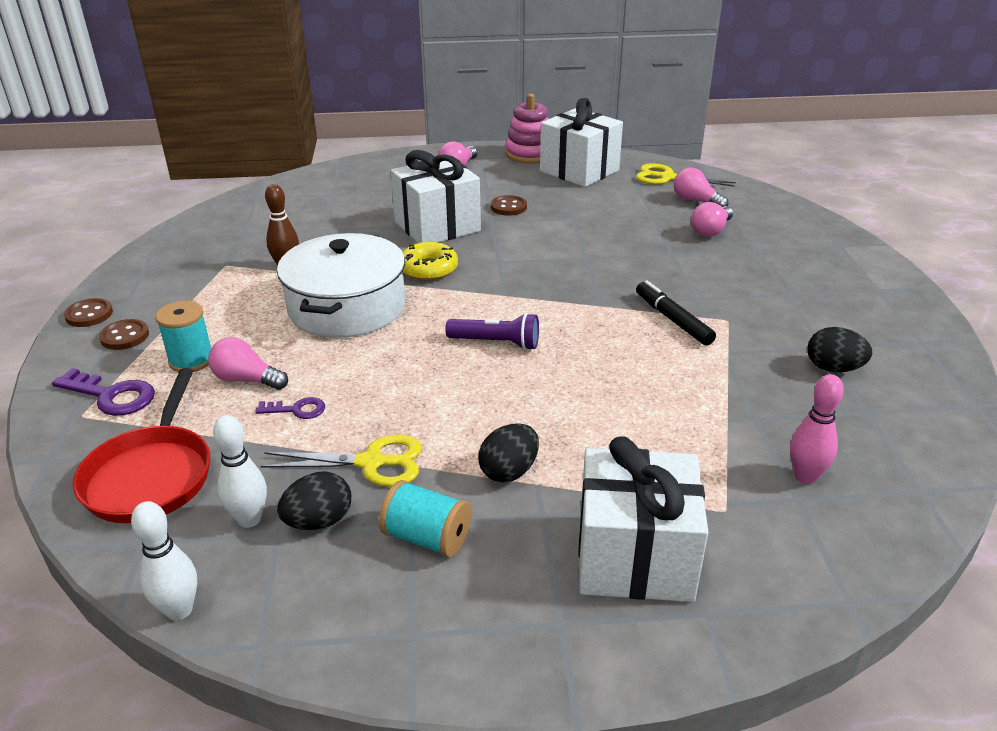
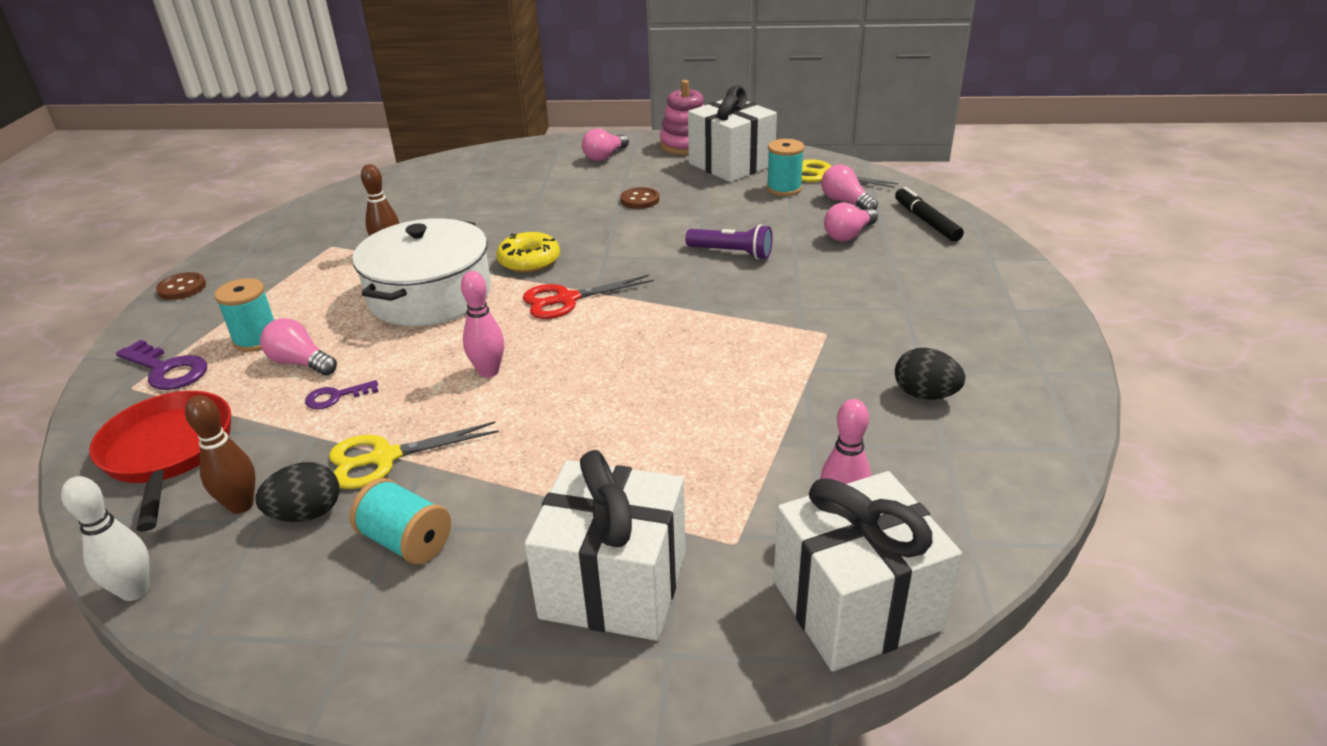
camera: 10 degrees right, 0 degrees up
(125, 336) = (205, 312): brown button -> none
(151, 475) = (168, 452): red pan -> red pan turned 150 degrees clockwise
(249, 519) = (241, 505): white bowling pin -> brown bowling pin
(297, 409) = (336, 397): purple key -> purple key turned 150 degrees clockwise
(371, 462) = (384, 458): yellow scissors -> yellow scissors turned 150 degrees clockwise
(435, 375) = (489, 372): none -> pink bowling pin
(437, 226) = (557, 217): white gift -> white gift (856, 605)
(480, 303) = (566, 299): none -> red scissors
(496, 343) = (566, 342): purple flashlight -> purple flashlight (732, 253)
(509, 471) = (520, 479): black egg -> none
(636, 191) = (784, 189): none -> turquoise spool
(673, 319) = (765, 329): black marker -> black marker (926, 221)

